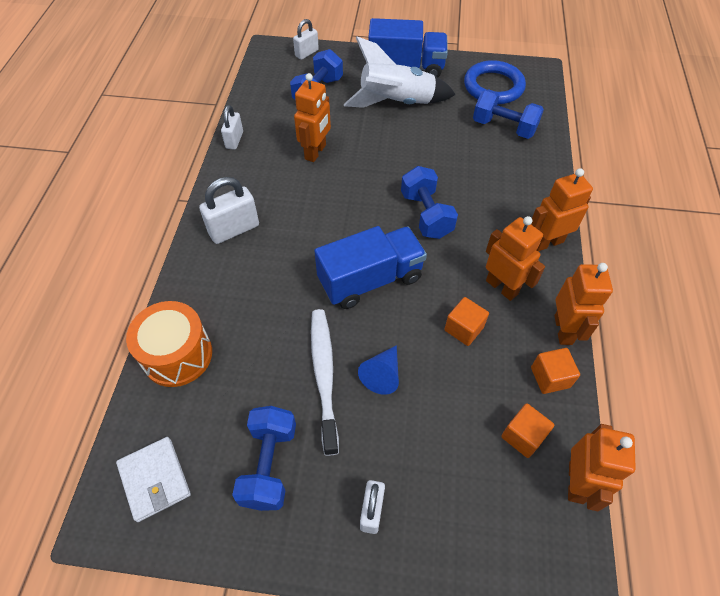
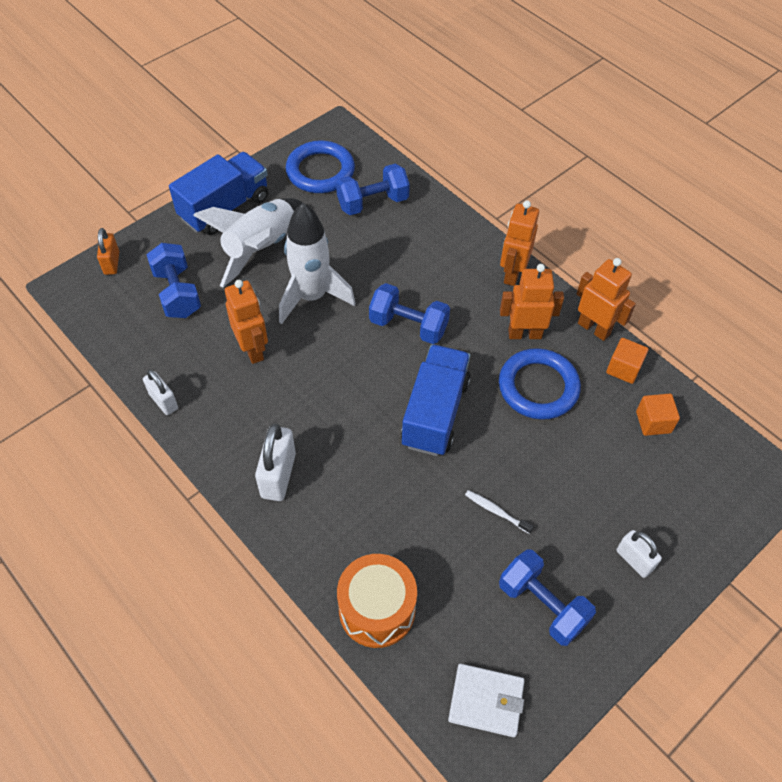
camera: 50 degrees left, 0 degrees up
(307, 53) = (112, 263): white padlock -> orange padlock
(324, 376) = (496, 511): white toothbrush -> white toothbrush, size x0.47
(382, 374) = (530, 470): blue cone -> none
(389, 151) = (312, 297): none -> white rocket
(463, 329) = (538, 387): orange cube -> blue ring
(576, 482) = (709, 419): orange robot -> none

